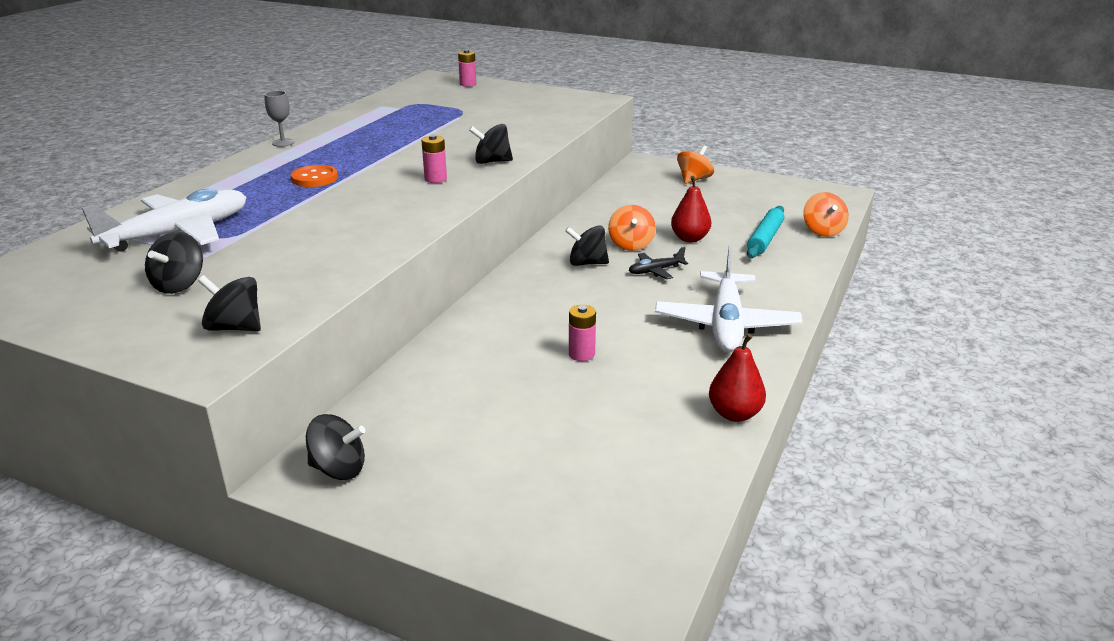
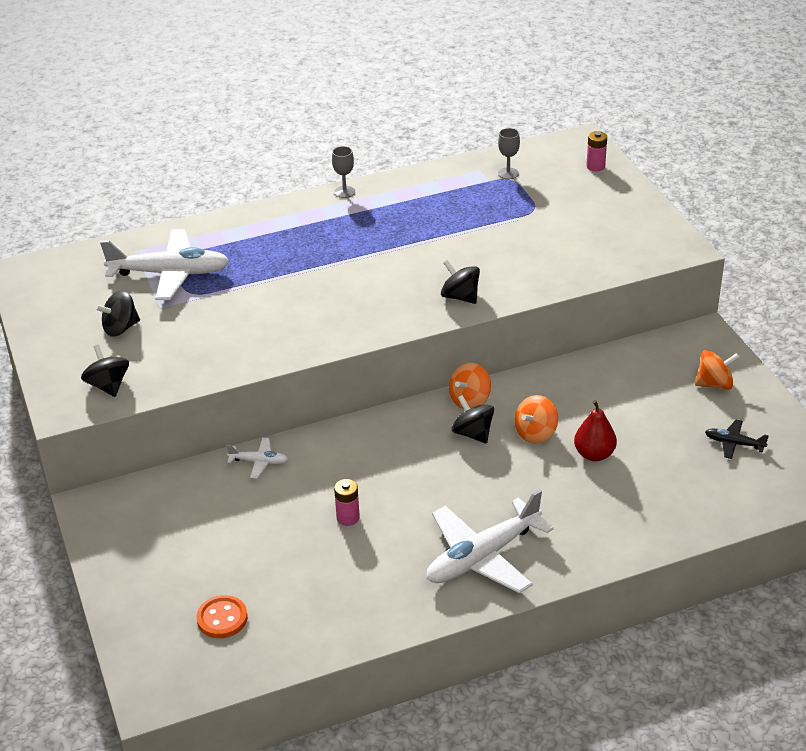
camera: 45 degrees right, 10 degrees up
(315, 178) = (313, 252): orange button -> orange button (222, 618)
(338, 469) = (114, 513): black spinning top -> none
(409, 102) = (508, 173): none -> grey goblet
(435, 179) = (391, 298): pink battery -> none
(436, 357) = (259, 462): none -> white plane
(655, 271) = (512, 473): black plane -> black plane (733, 443)
(734, 414) = (370, 630): red pear -> none
(765, 239) = (659, 492): turquoise rolling pin -> none
(823, 231) = (728, 515): orange spinning top -> orange spinning top (469, 400)

